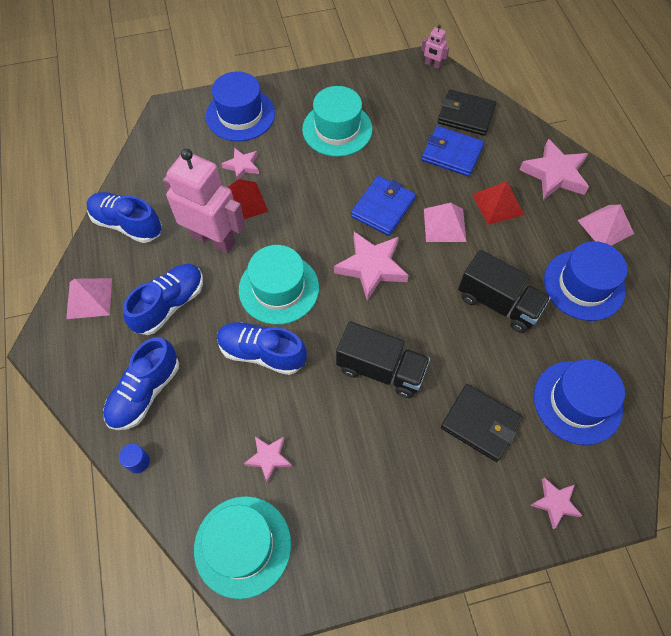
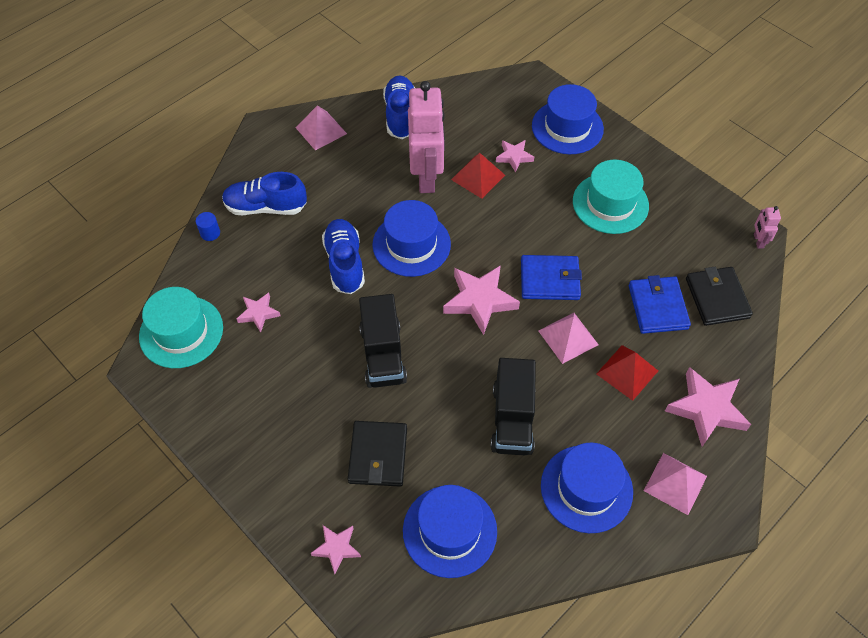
camera: 60 degrees right, 5 degrees down
(169, 304) = (348, 181): blue shoe -> none
(279, 288) = (411, 244): turquoise hat -> blue hat

